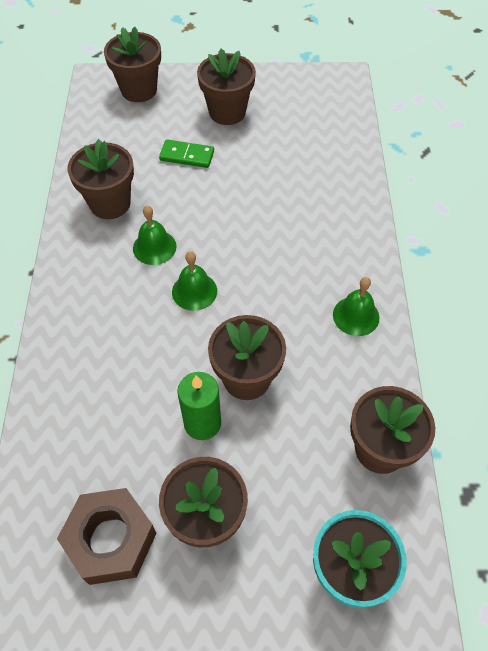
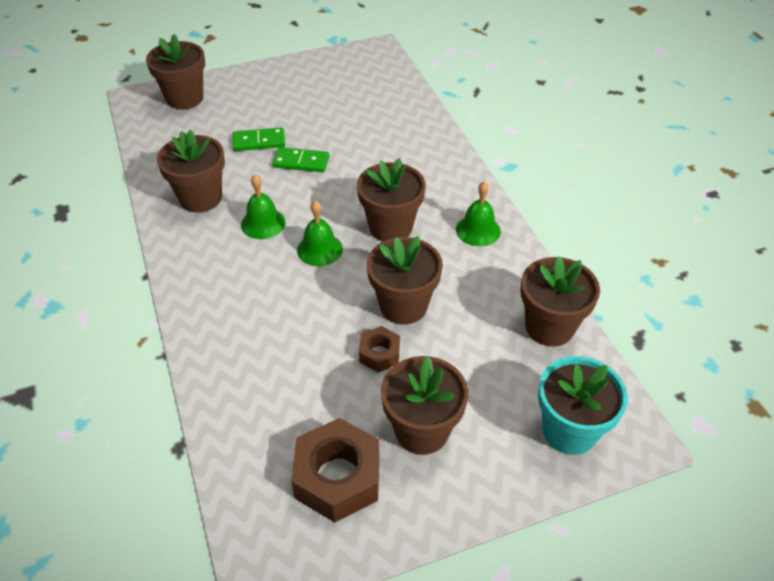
camera: 20 degrees left, 10 degrees down
(202, 423) = (379, 354): green candle -> brown nut
(217, 189) = (301, 162): none -> green domino
(227, 112) = (281, 98): brown flower pot -> brown flower pot (390, 227)

